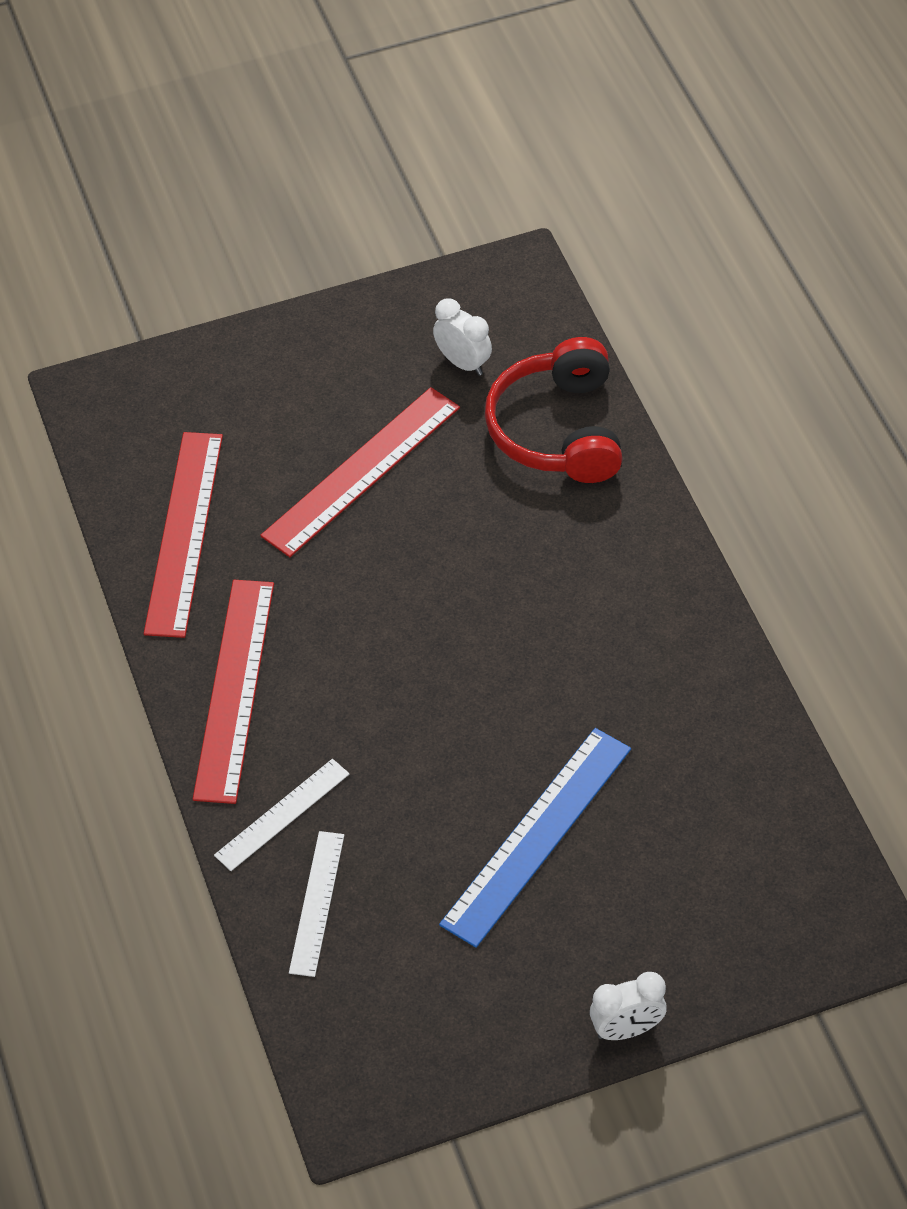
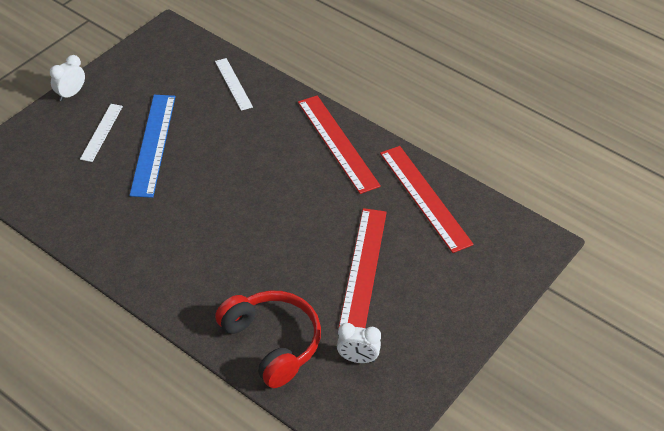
camera: 145 degrees right, 5 degrees down
(282, 814) = (274, 107): white ruler -> white ruler (101, 132)

